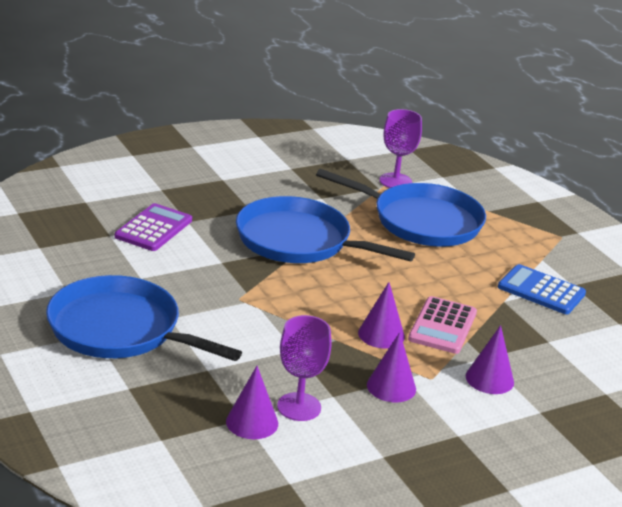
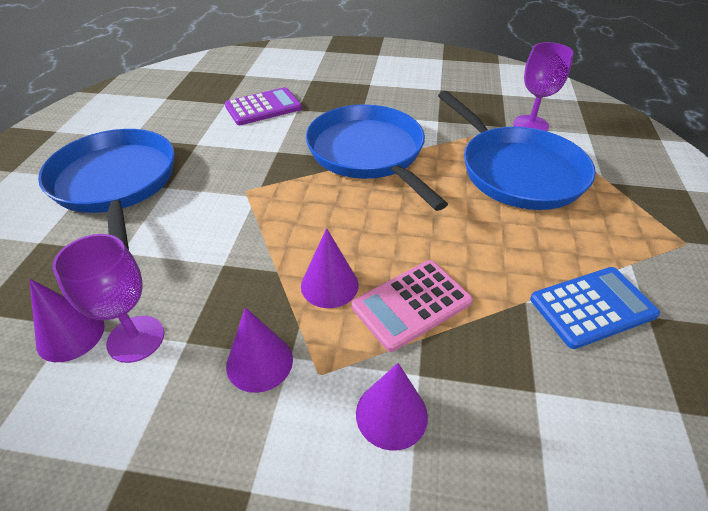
camera: 40 degrees right, 15 degrees up
(541, 290) = (592, 307): blue calculator -> blue calculator turned 90 degrees clockwise

